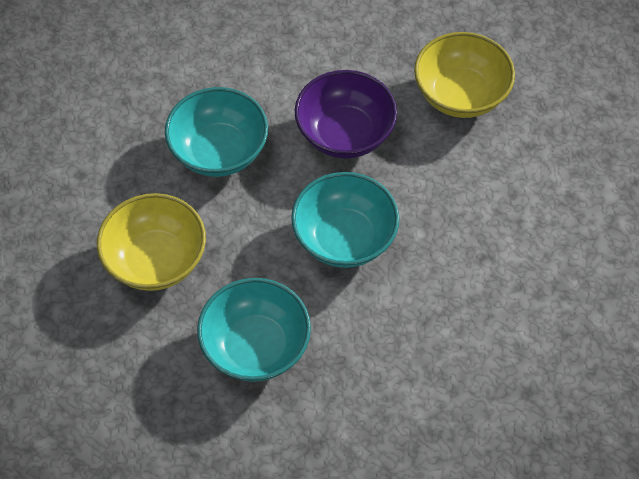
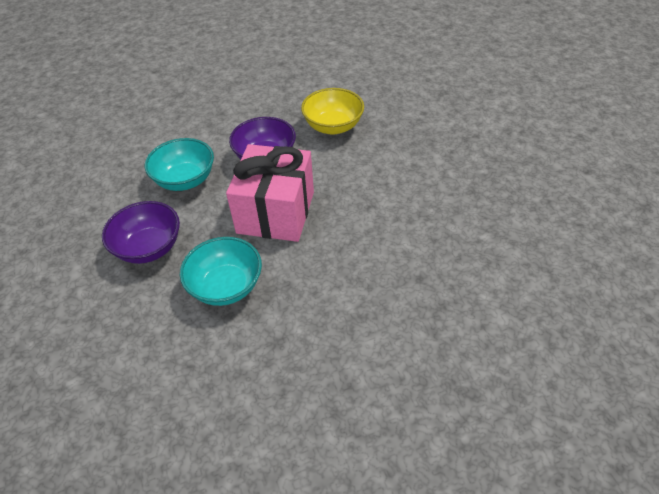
camera: 10 degrees left, 10 degrees down
(156, 260) = (149, 247): yellow bowl -> purple bowl
(344, 238) = (276, 212): turquoise bowl -> pink gift

